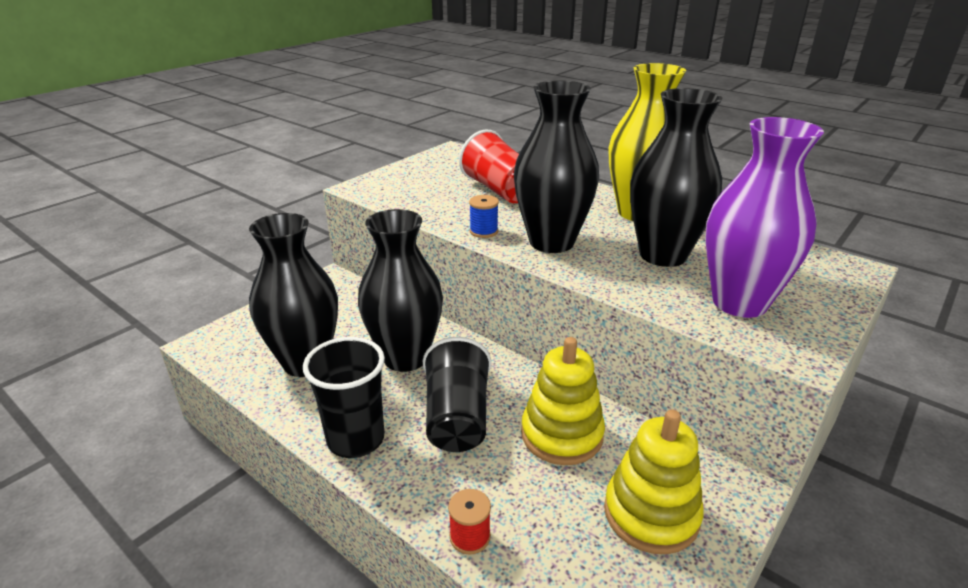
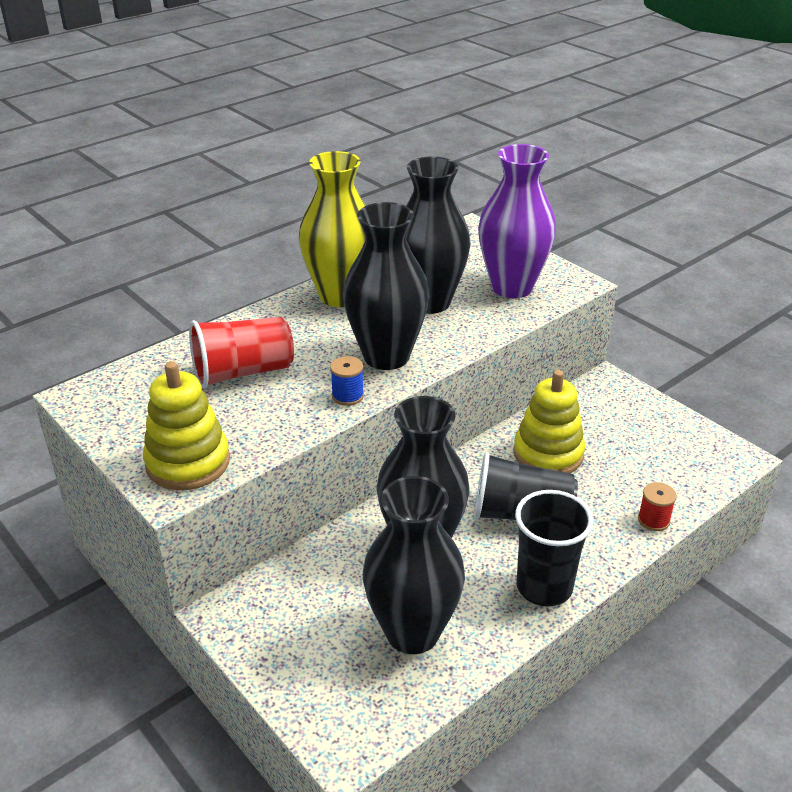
camera: 80 degrees left, 5 degrees up
(651, 514) = (629, 426): yellow stacking toy -> yellow stacking toy (188, 462)

